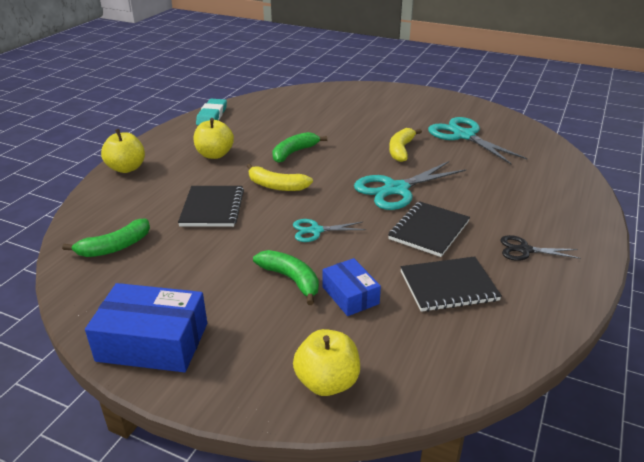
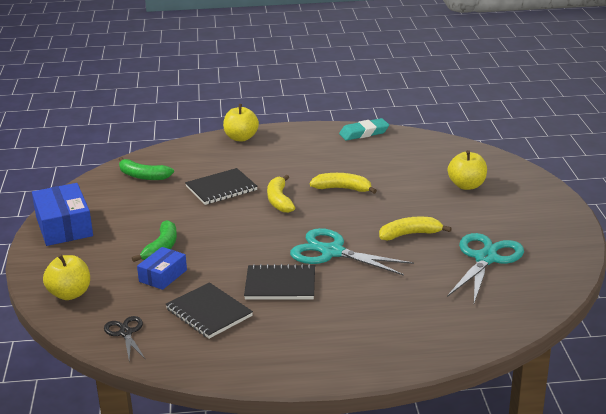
camera: 60 degrees right, 5 degrees down
(215, 155) = (299, 159): yellow apple -> yellow apple (466, 185)
(294, 152) = (342, 189): green banana -> yellow banana
(316, 231) = (231, 237): turquoise scissors -> none
(524, 250) = (294, 337): black scissors -> black scissors (125, 333)

